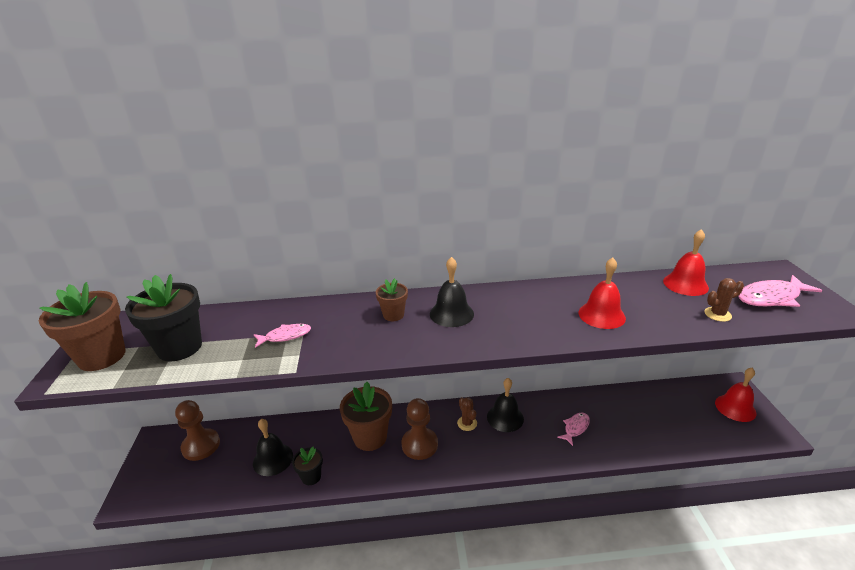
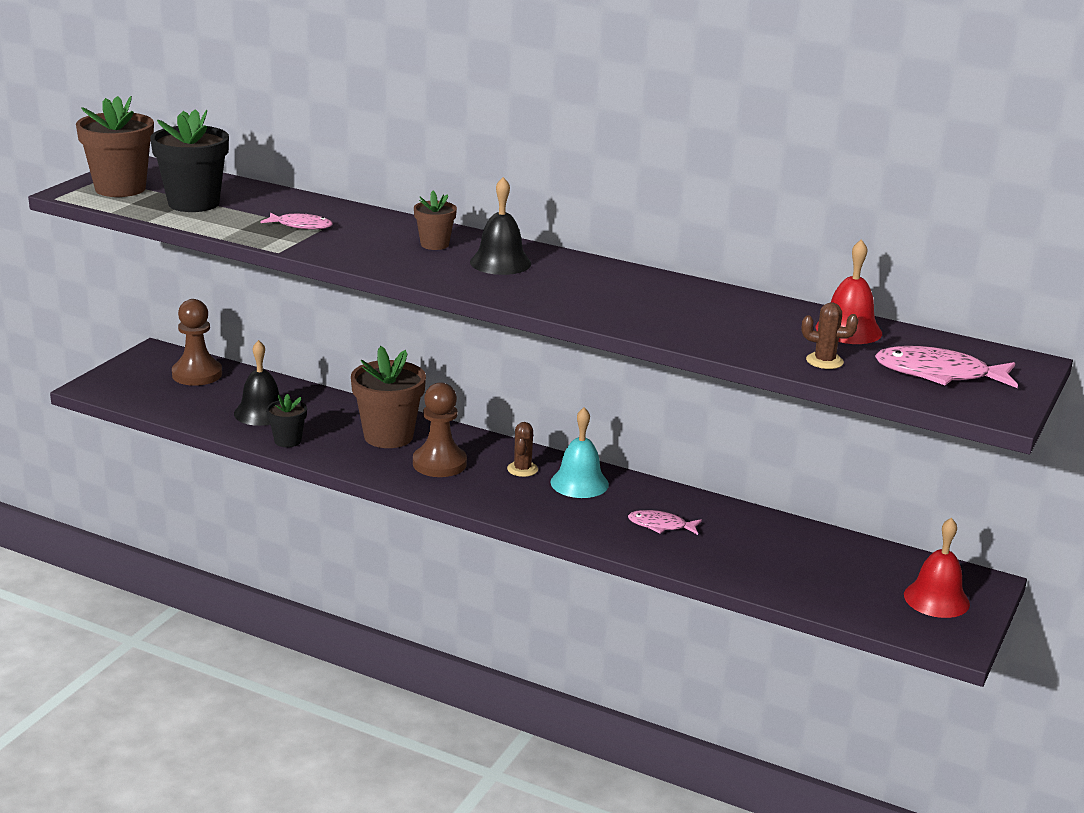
camera: 30 degrees right, 5 degrees down
(505, 417) = (579, 483): black bell -> turquoise bell
(575, 428) = (660, 525): pink fish -> pink fish turned 150 degrees counterclockwise
(601, 315) = (674, 317): red bell -> none

